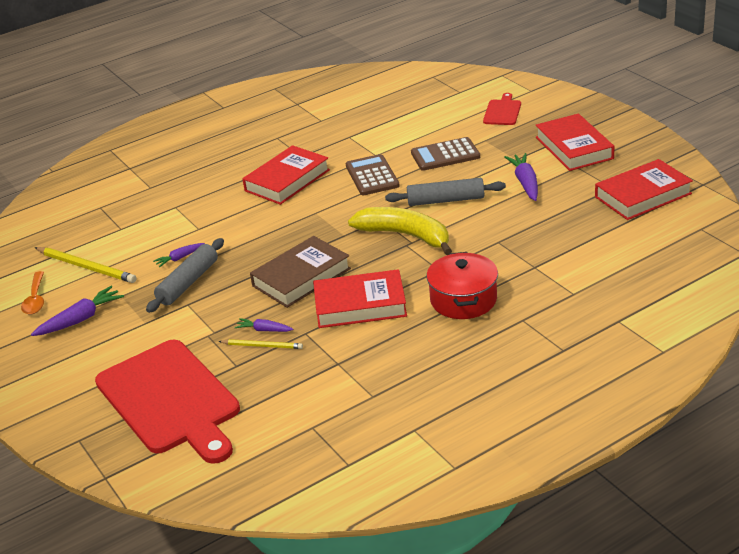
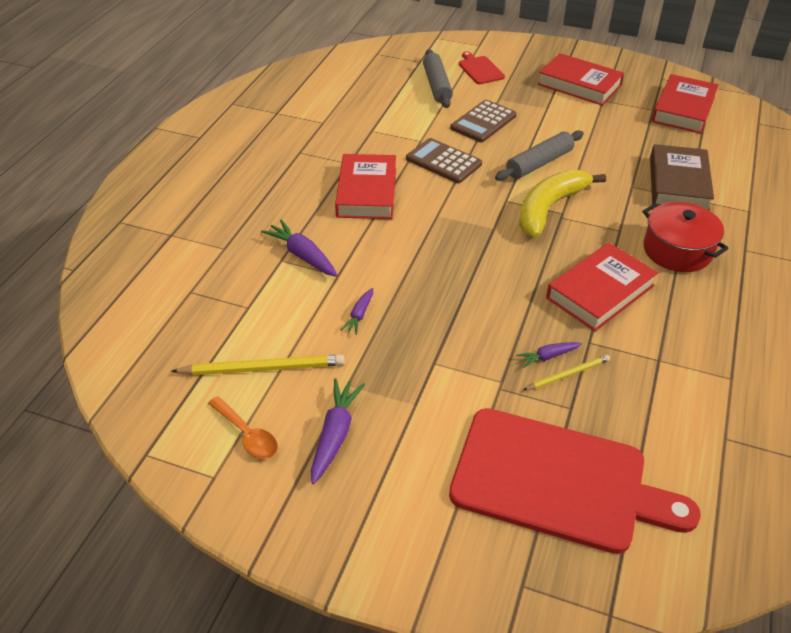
camera: 40 degrees left, 10 degrees up
(188, 282) = (403, 338): grey rolling pin -> grey rolling pin (436, 85)
(301, 277) = (510, 286): brown book -> brown book (678, 183)
(405, 235) = (549, 208): yellow banana -> yellow banana turned 45 degrees counterclockwise
(525, 183) = (582, 126): purple carrot -> purple carrot (302, 255)

